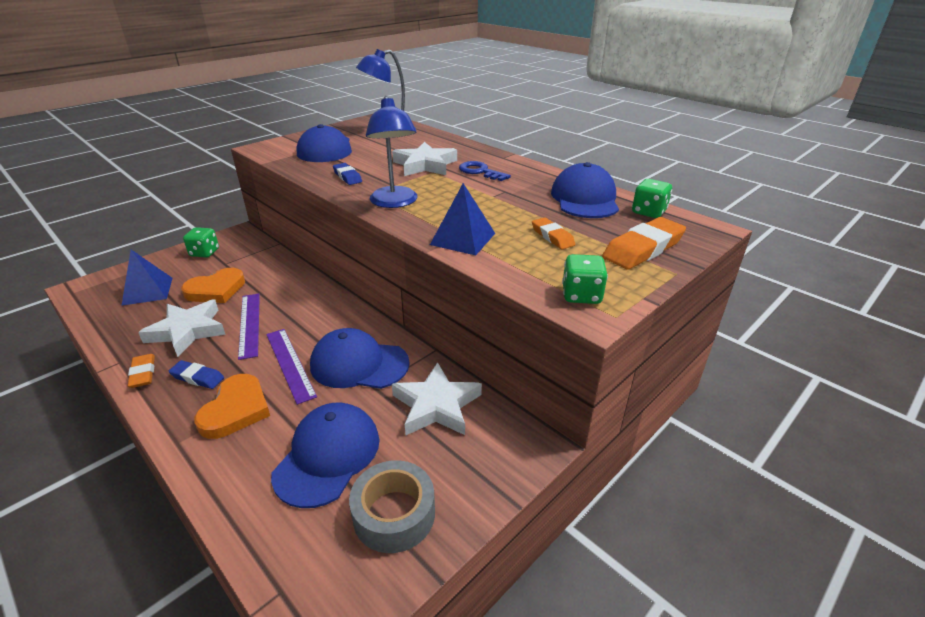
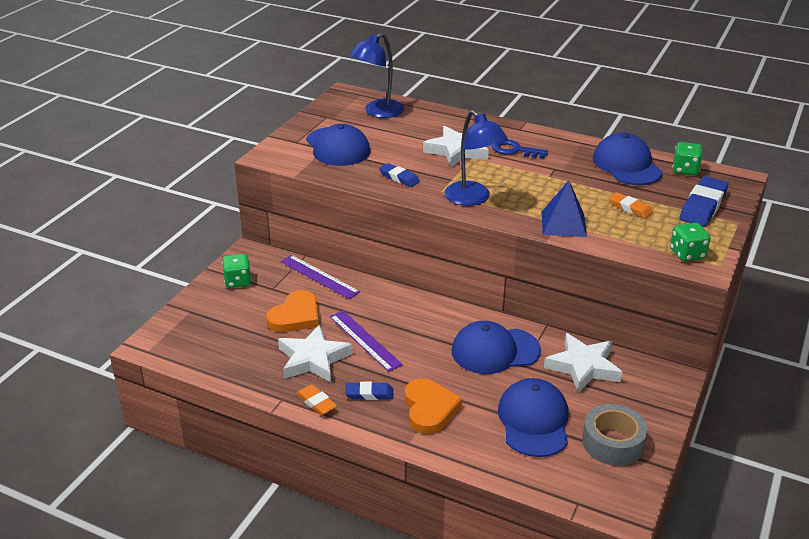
camera: 20 degrees left, 0 degrees up
(147, 291) = (226, 332): blue pyramid -> none
(289, 364) = (437, 364): purple ruler -> purple ruler (319, 277)
(643, 249) = (703, 206): orange eraser -> blue eraser

